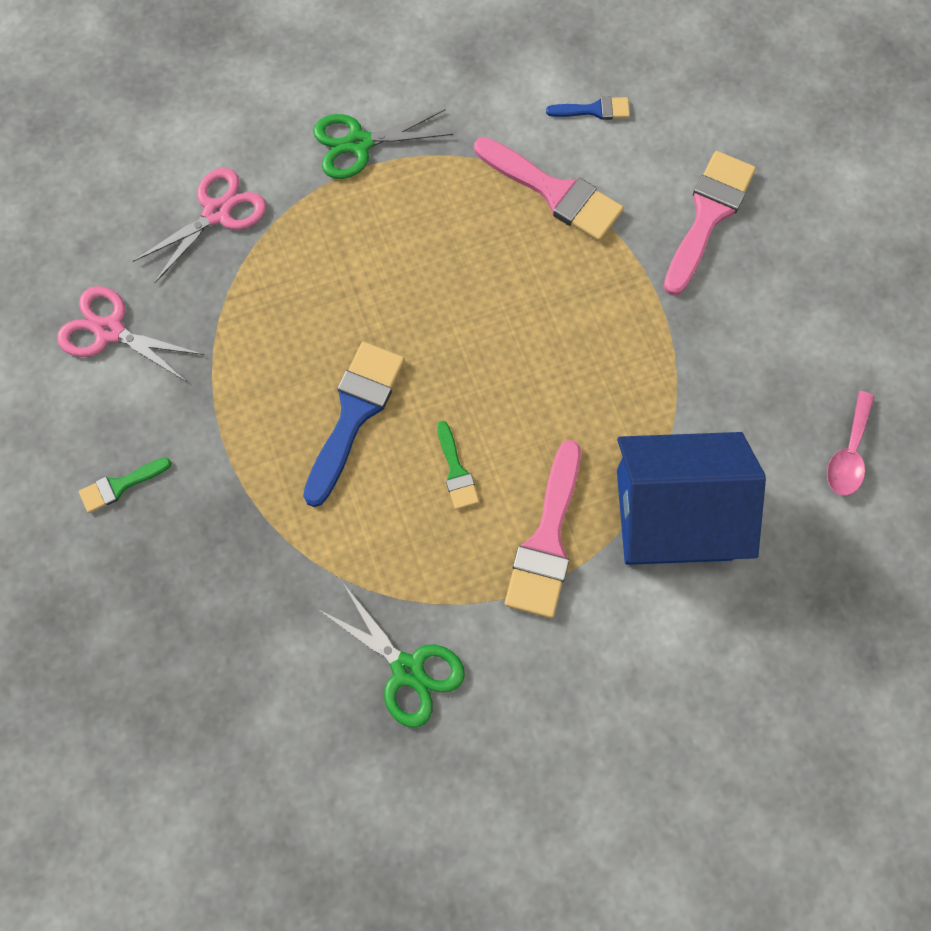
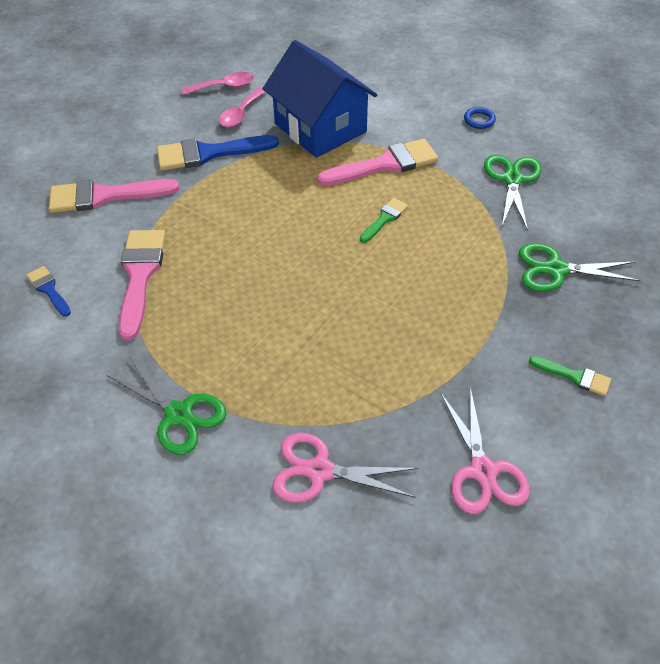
camera: 125 degrees left, 20 degrees down
(244, 589) = (556, 269): none -> green scissors
(354, 414) = (397, 285): blue brush -> blue brush (208, 153)
(546, 730) = (479, 120): none -> blue ring
(770, 439) = (241, 113): none -> pink spoon

